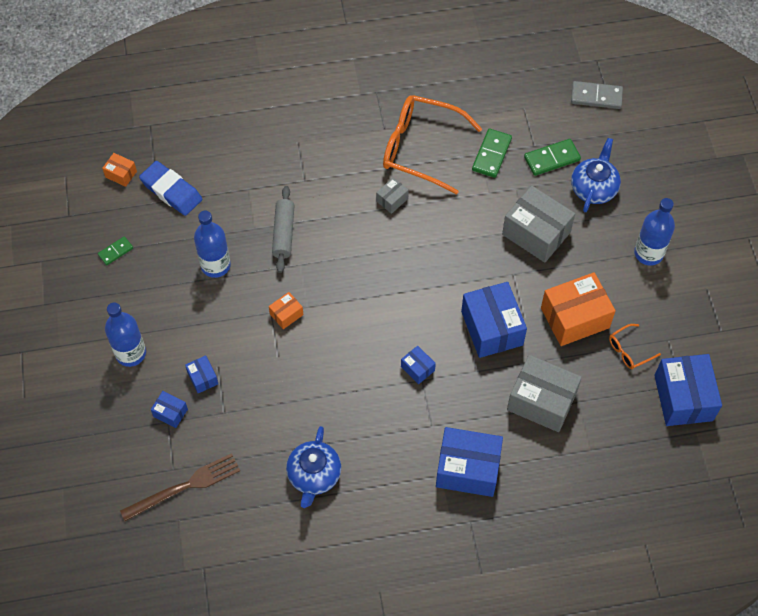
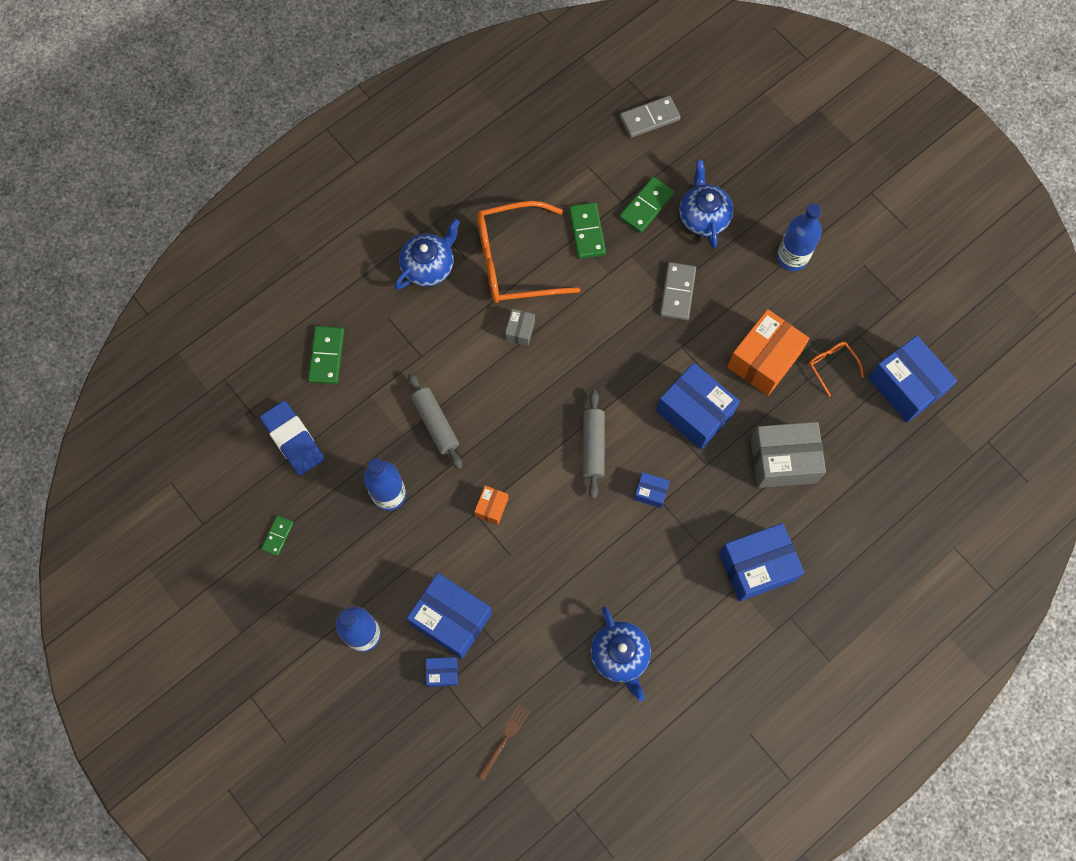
camera: 30 degrees left, 10 degrees up
(121, 174) = (228, 449): orange box -> none
(171, 191) = (293, 440): blue eraser -> blue eraser turned 45 degrees clockwise
(185, 487) = (504, 739): brown fork -> brown fork, size x0.59
(202, 378) = (451, 619): blue box -> blue box, size x2.11
(234, 145) = (326, 356): none -> green domino
(352, 120) = (429, 266): none -> blue teapot
(394, 311) = (593, 446): none -> grey rolling pin
(536, 233) = (677, 292): grey box -> grey domino
(629, 350) = (831, 366): orange glasses -> orange glasses turned 120 degrees clockwise

